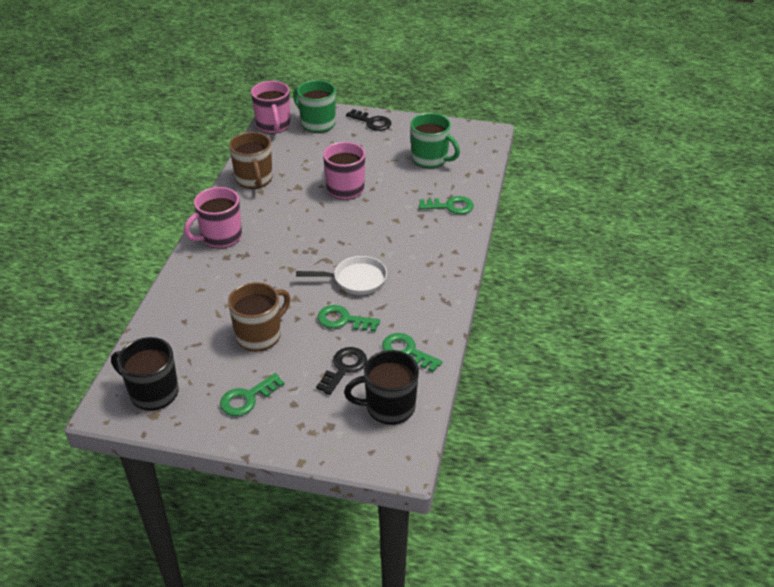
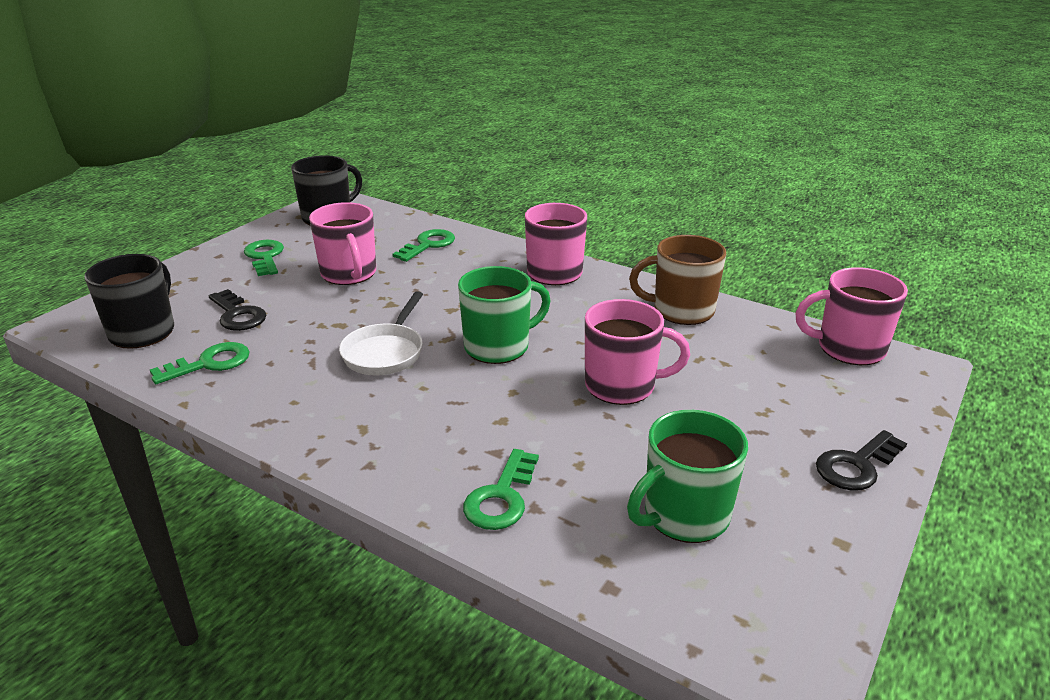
camera: 110 degrees right, 10 degrees down
(260, 335) = (349, 274): brown mug -> pink mug
(317, 123) = (853, 395): green mug -> green mug (498, 347)
(343, 320) = (317, 328): green key -> green key (428, 245)

